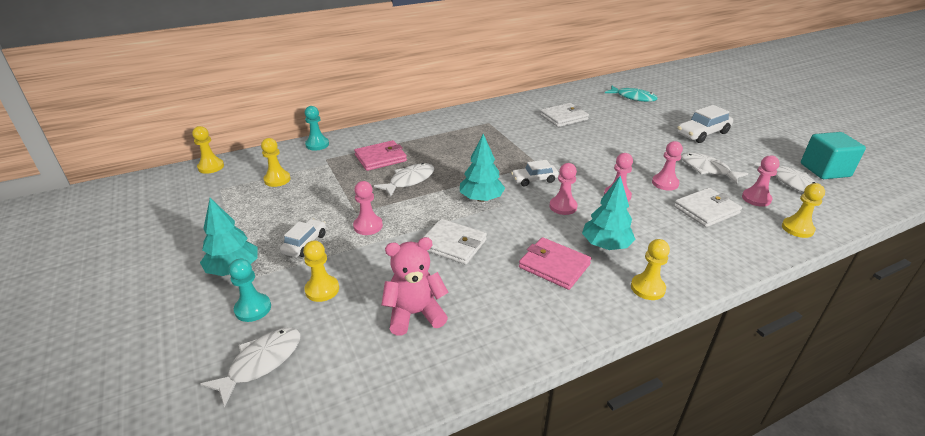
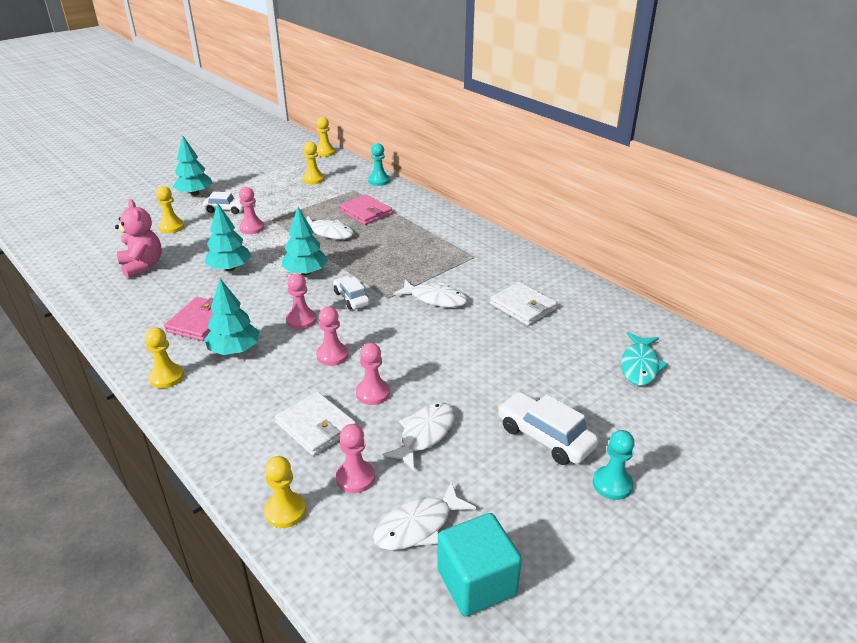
camera: 75 degrees right, 0 degrees up
(253, 309) = (153, 209): turquoise pawn -> turquoise pawn (612, 484)
(261, 362) = (104, 224): white fish -> white fish (435, 299)
(453, 244) = (230, 268): white wallet -> turquoise tree

